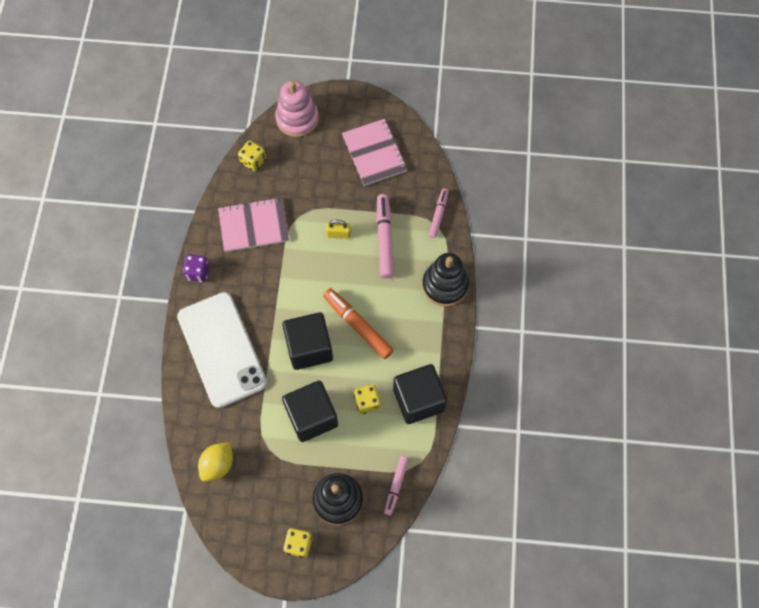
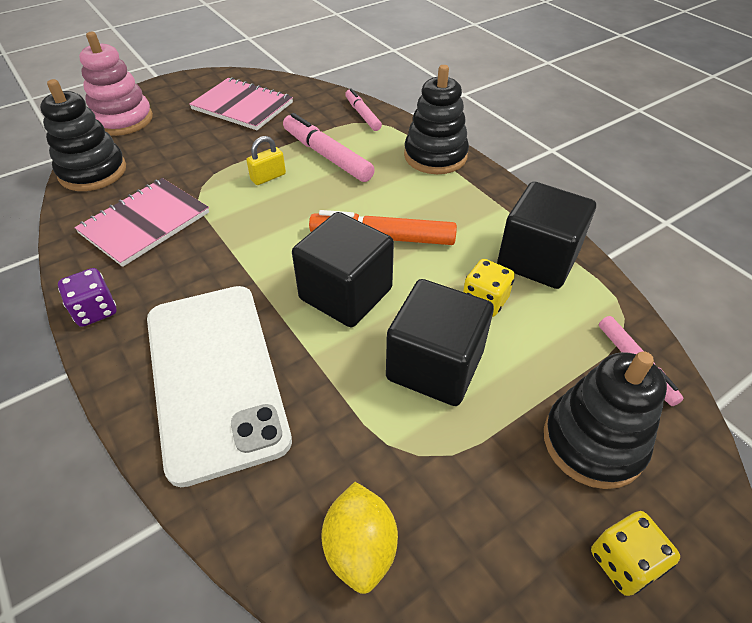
camera: 40 degrees left, 20 degrees down
(221, 349) = (214, 376): white phone -> white phone turned 45 degrees clockwise
(253, 161) = (93, 172): yellow dice -> black stacking toy

